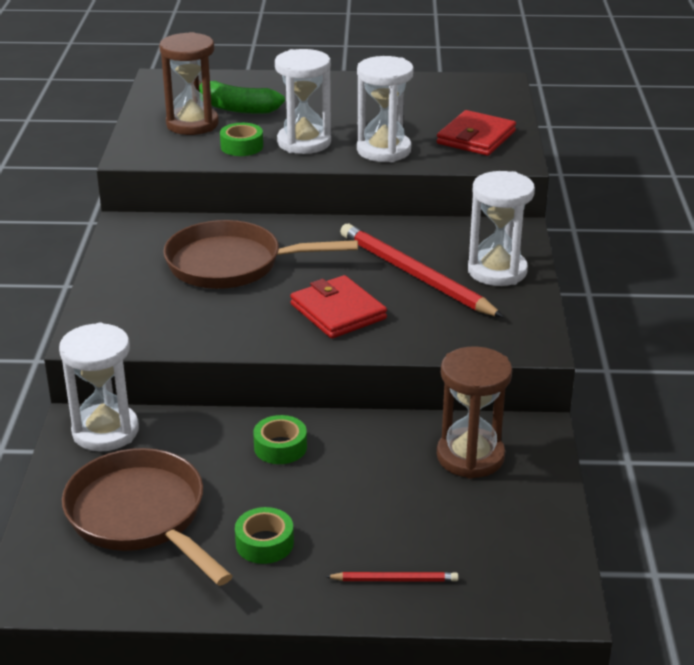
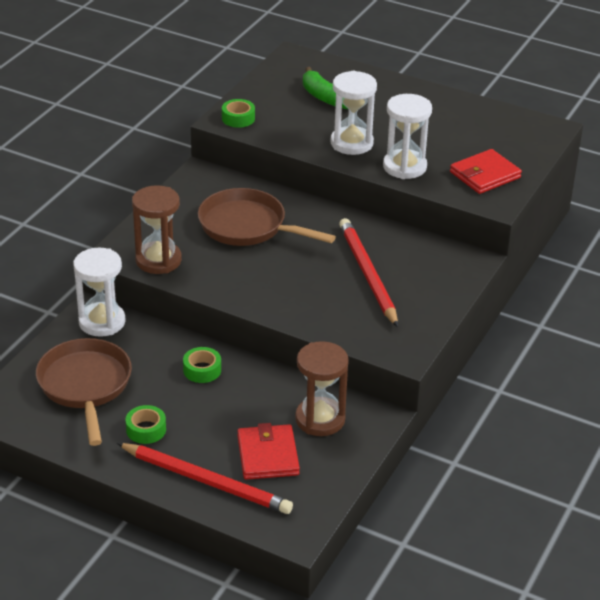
camera: 25 degrees right, 5 degrees up
(192, 124) = (284, 104): brown hourglass -> brown hourglass (158, 260)
(242, 146) = (304, 134): green tape -> green tape (238, 118)
(338, 311) = (291, 286): red wallet -> red wallet (268, 455)
(395, 579) = (206, 481): red pencil -> red pencil, size x2.17
(497, 271) = (429, 289): white hourglass -> none

